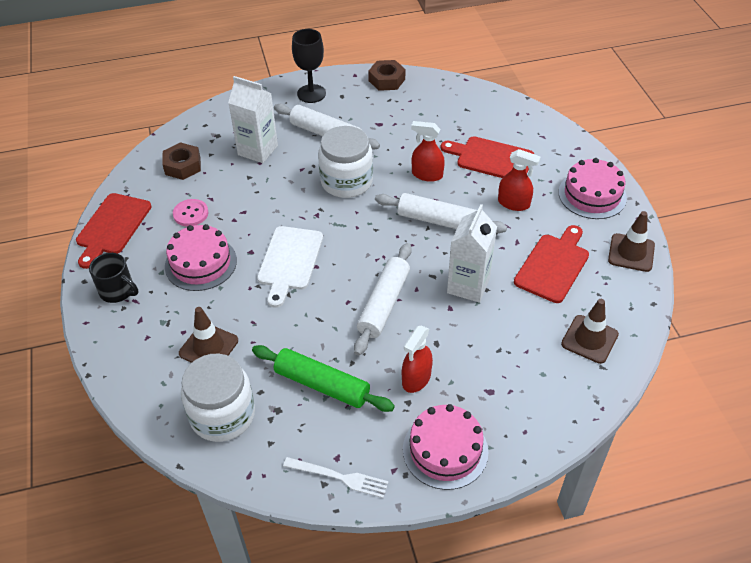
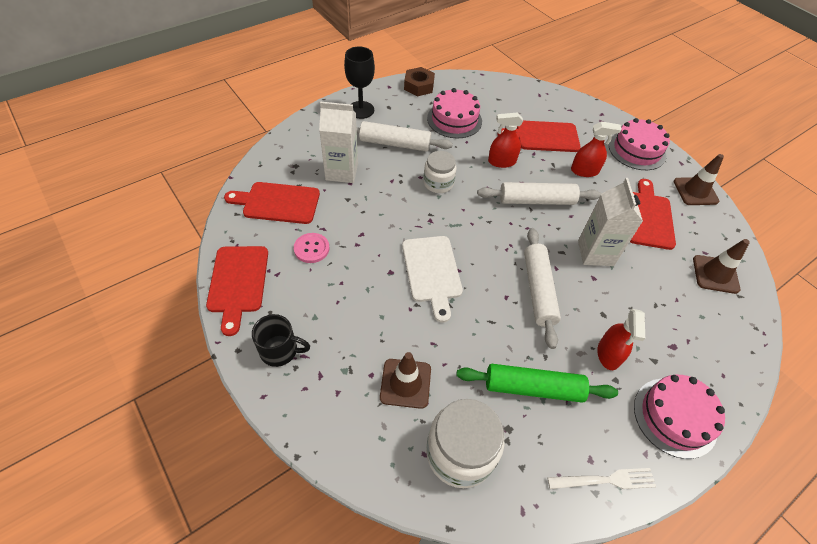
camera: 25 degrees left, 5 degrees up
(183, 166) = (278, 203): brown nut -> red cutting board
(201, 263) = (349, 297): pink cake -> pink cake (454, 120)
(346, 181) = (438, 183): white jar -> white jar, size x0.63

